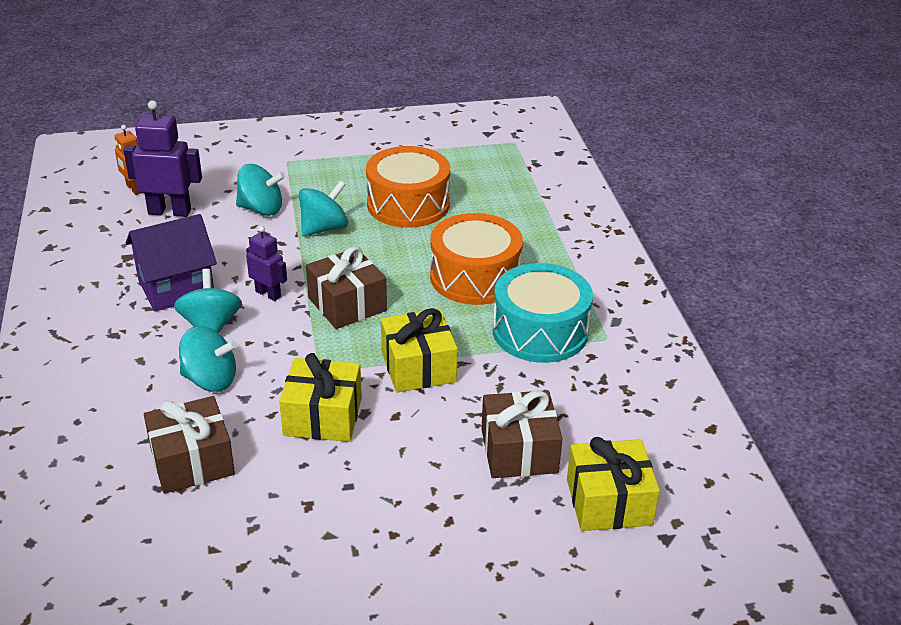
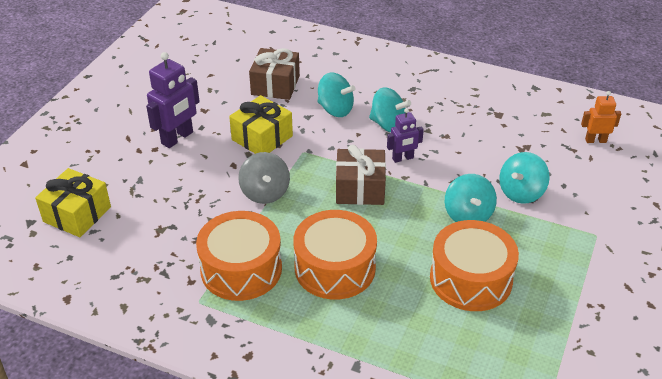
camera: 125 degrees right, 5 degrees up
(170, 211) = (548, 147): purple robot -> purple robot (177, 138)
(176, 287) = (443, 123): purple house -> none
(210, 380) = (335, 109): turquoise spinning top -> turquoise spinning top turned 105 degrees counterclockwise
(418, 367) = (265, 192): yellow gift -> grey spinning top
(519, 451) = (152, 199): brown gift -> none
(540, 331) = (241, 269): turquoise drum -> orange drum

